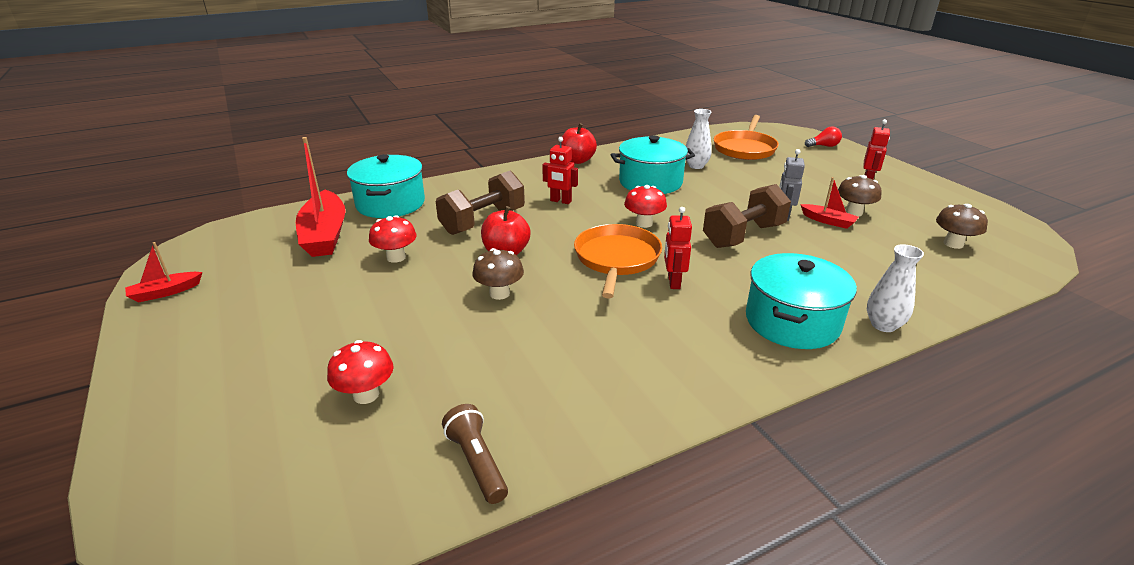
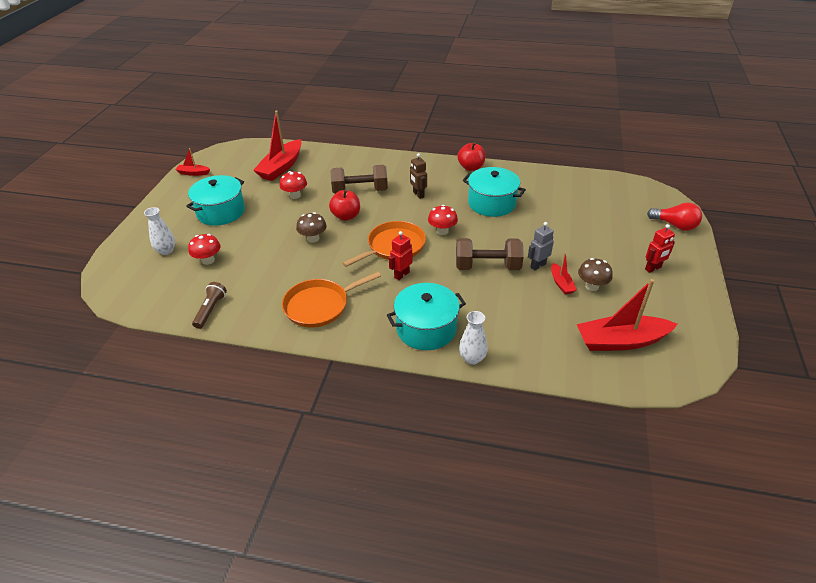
camera: 40 degrees right, 10 degrees up
(390, 204) = (331, 159): turquoise pot -> turquoise pot (221, 212)
(560, 201) = (418, 195): red robot -> brown robot
(696, 166) = (543, 203): white vase -> white vase (166, 251)
(745, 148) = (604, 202): orange pan -> orange pan (320, 305)
(823, 146) = (675, 225): red light bulb -> red light bulb, size x1.54
(953, 244) = (621, 341): brown mushroom -> red boat

